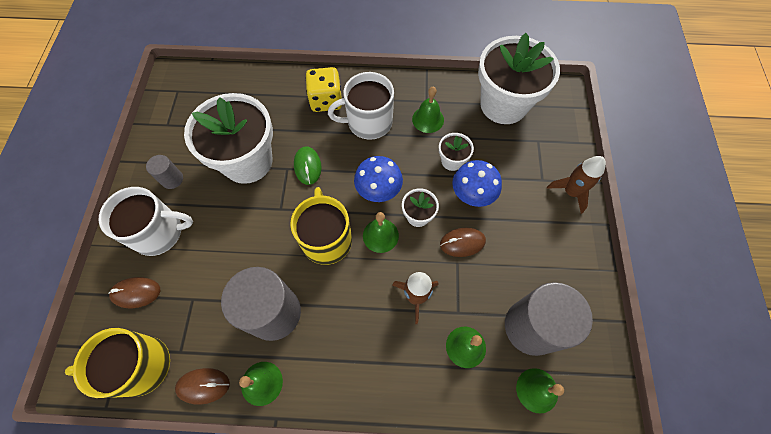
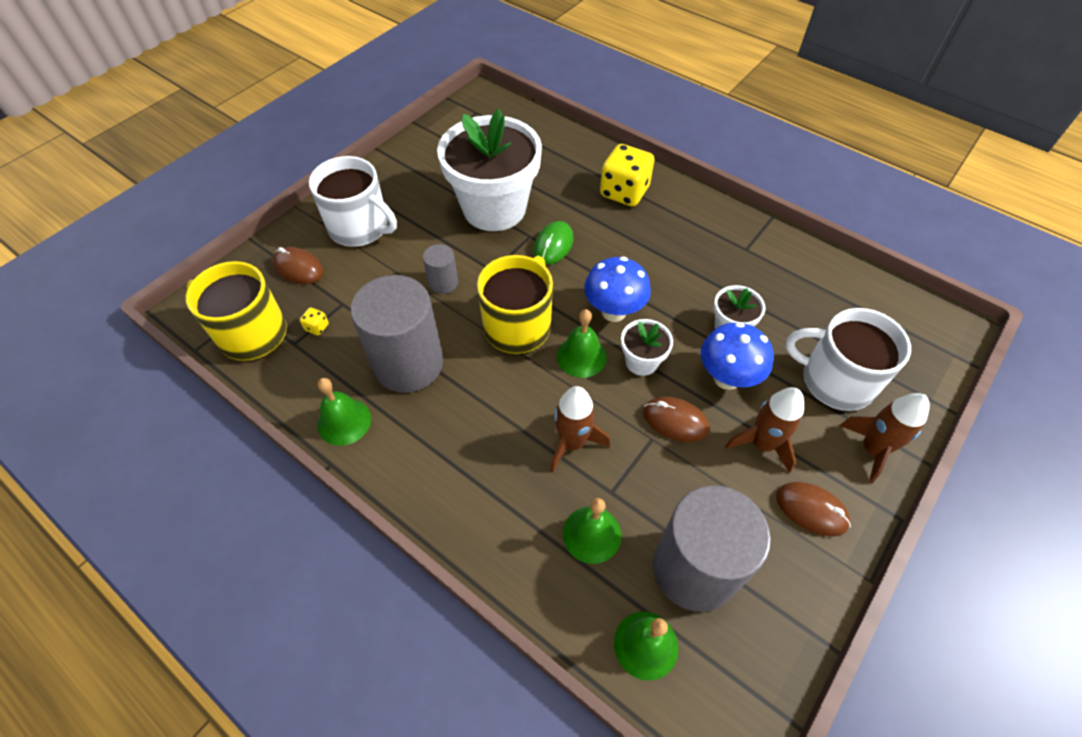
camera: 35 degrees right, 10 degrees down
(172, 179) = (409, 187): grey cylinder -> grey cylinder (443, 283)
(187, 329) = (317, 327): none -> yellow dice
(203, 386) = (290, 387): brown mouse -> brown mouse (811, 510)
(368, 122) = (656, 236): white mug -> white mug (835, 380)
(428, 119) = (733, 268): green bell -> none
(503, 105) = (849, 302): white flower pot -> none
(516, 226) = (762, 444): none -> brown rocket

